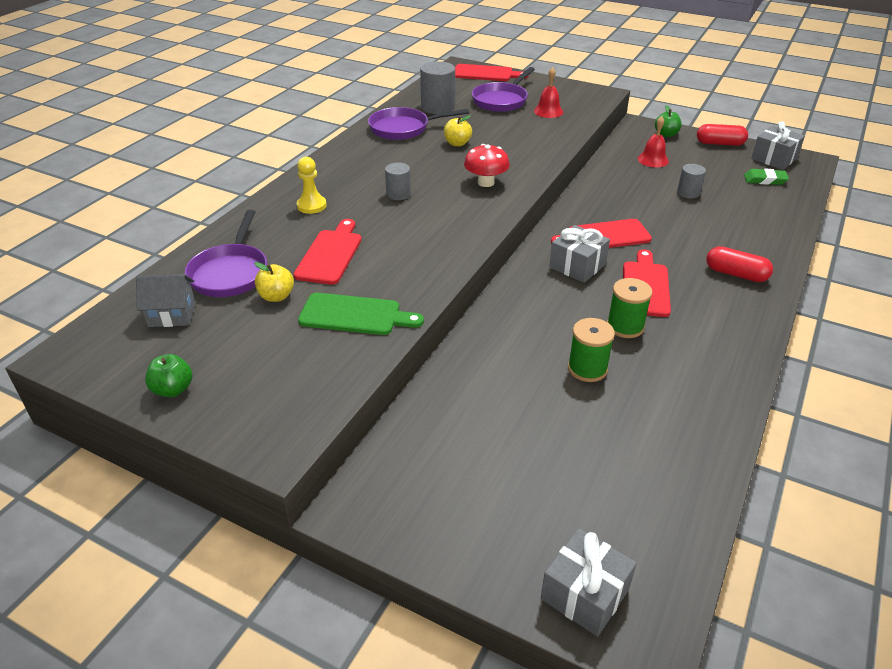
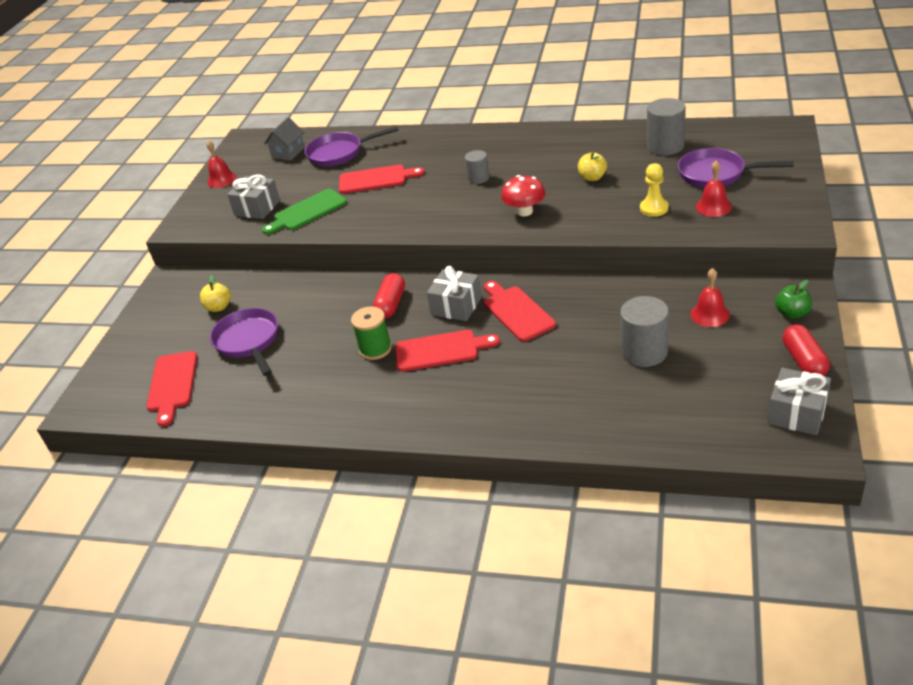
camera: 80 degrees right, 0 degrees up
(172, 315) = (288, 153): grey house -> grey house turned 45 degrees clockwise
(173, 389) = (221, 180): green apple -> red bell
(276, 296) = (318, 178): yellow apple -> yellow apple (219, 307)
(311, 206) = (439, 150): yellow pawn -> yellow pawn (654, 208)
(355, 315) = (307, 212): green cutting board -> green cutting board turned 60 degrees clockwise
(403, 128) = (602, 144): purple pan -> purple pan (248, 341)
(485, 74) = (781, 147): red cutting board -> red cutting board (172, 384)
(584, 594) = (112, 378): grey gift -> grey gift (257, 208)
(587, 368) = (314, 339): green spool -> none
(688, 193) = (644, 352): grey cylinder -> grey cylinder, size x1.68
(736, 274) = (488, 405): red capsule -> red capsule (391, 304)
(765, 180) = (724, 409): green eraser -> none

